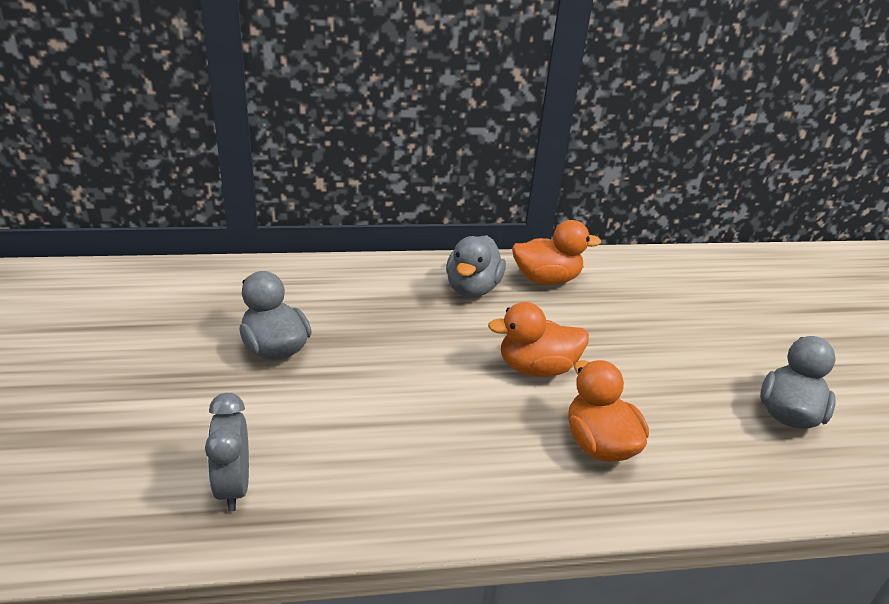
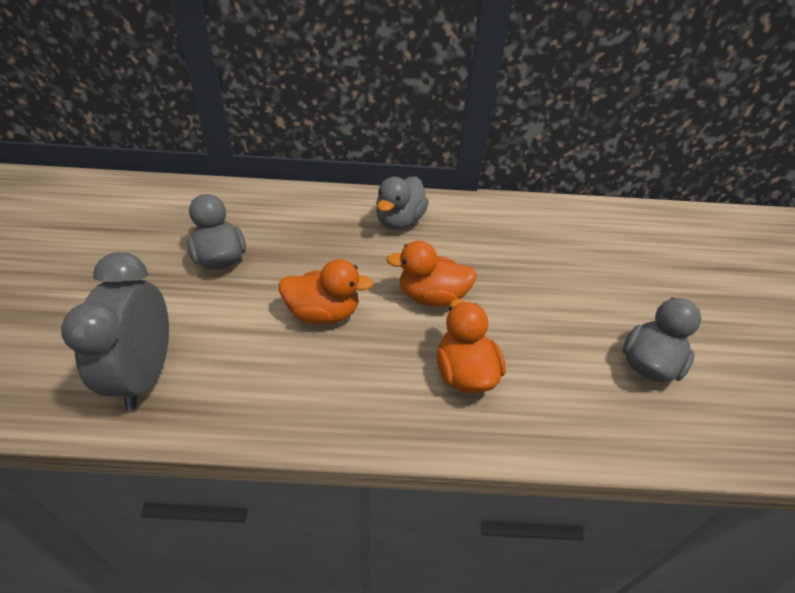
camera: 10 degrees right, 10 degrees up
(233, 486) = (146, 375): grey clock -> grey clock, size x1.57
(546, 279) = (465, 218): orange duck -> orange duck (323, 313)

